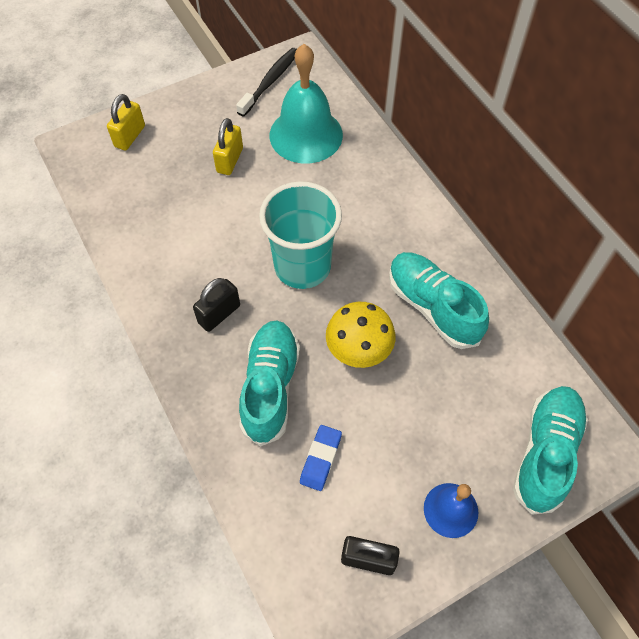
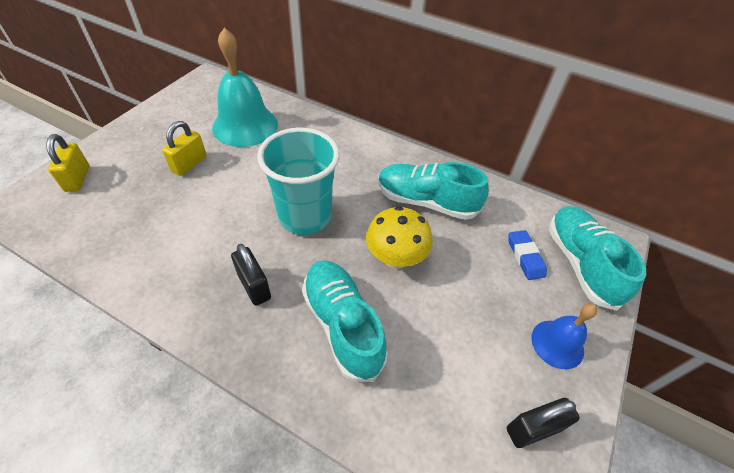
camera: 35 degrees left, 10 degrees down
(219, 314) = (254, 286): black padlock -> black padlock turned 45 degrees counterclockwise
(230, 160) = (189, 164): yellow padlock -> yellow padlock turned 45 degrees clockwise
(270, 81) = (192, 101): black toothbrush -> none
(321, 459) = (429, 363): blue eraser -> blue eraser (525, 257)

